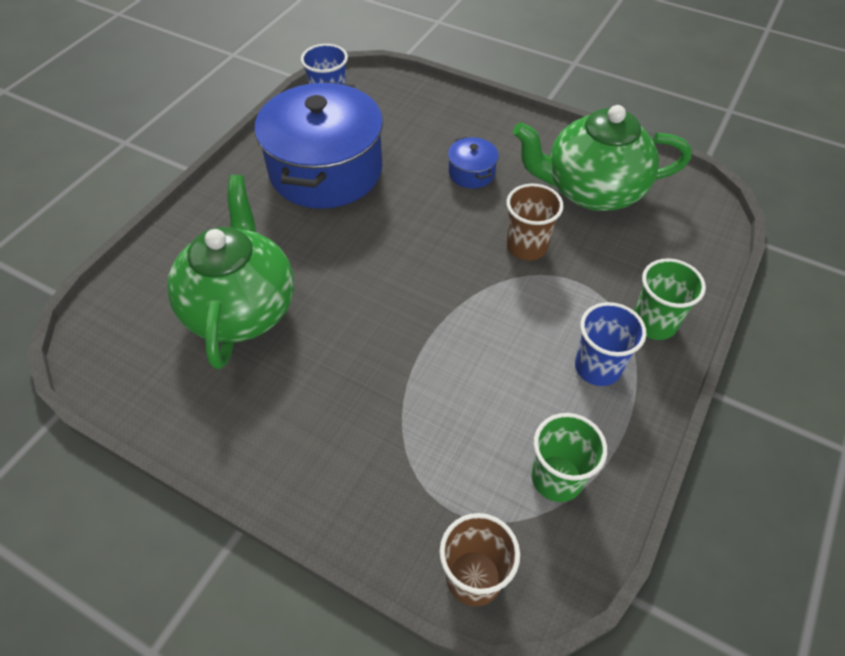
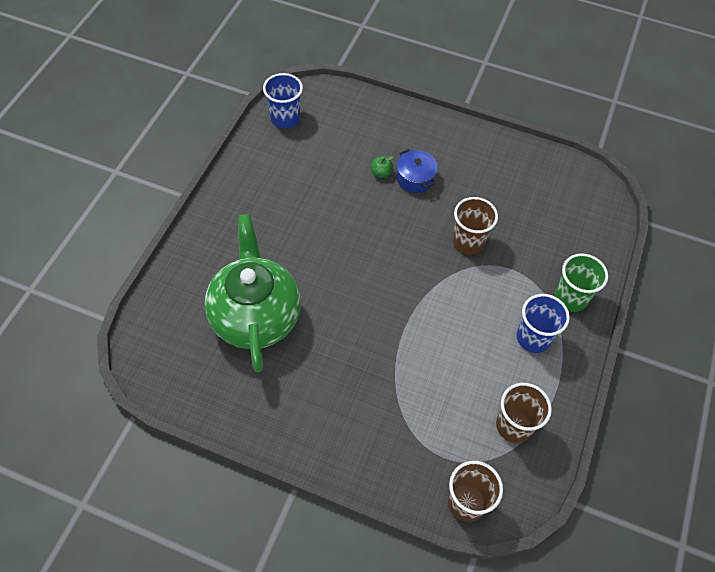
camera: 10 degrees left, 5 degrees up
(326, 170) = (295, 186): blue pot -> none
(431, 164) = (381, 173): none -> green apple
(557, 478) = (514, 425): green cup -> brown cup
(591, 190) = (512, 187): green teapot -> none

